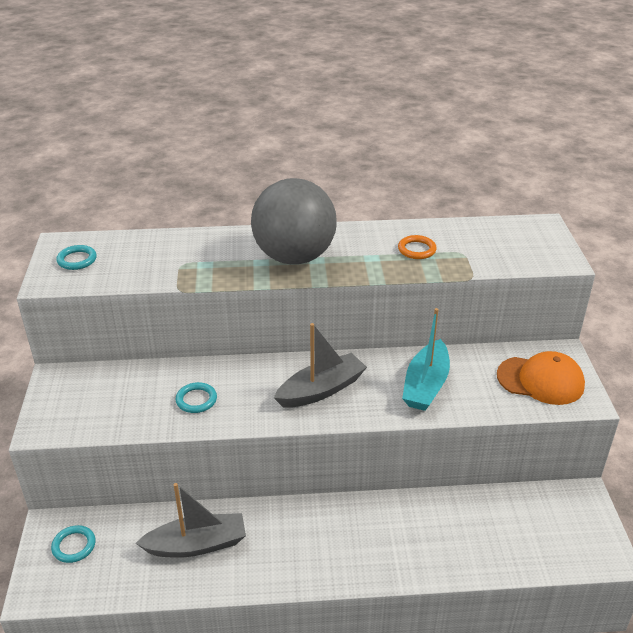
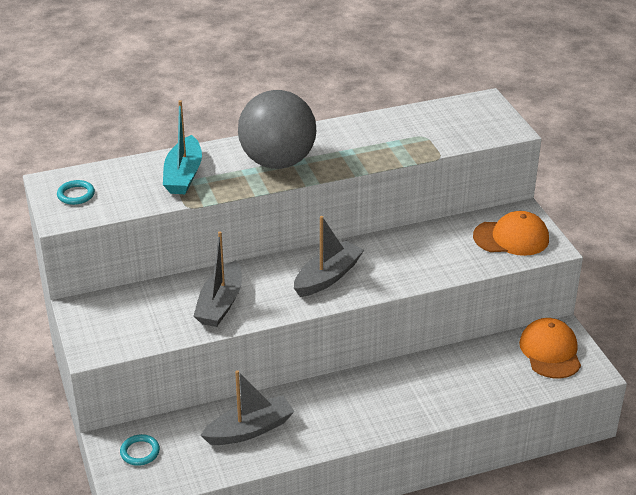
camera: 15 degrees left, 0 degrees up
(196, 400) = (220, 304): turquoise ring -> grey boat
(417, 249) = (383, 139): orange ring -> none
(426, 385) = (416, 258): turquoise boat -> turquoise boat (183, 175)
(562, 519) = (550, 351): none -> orange cap

